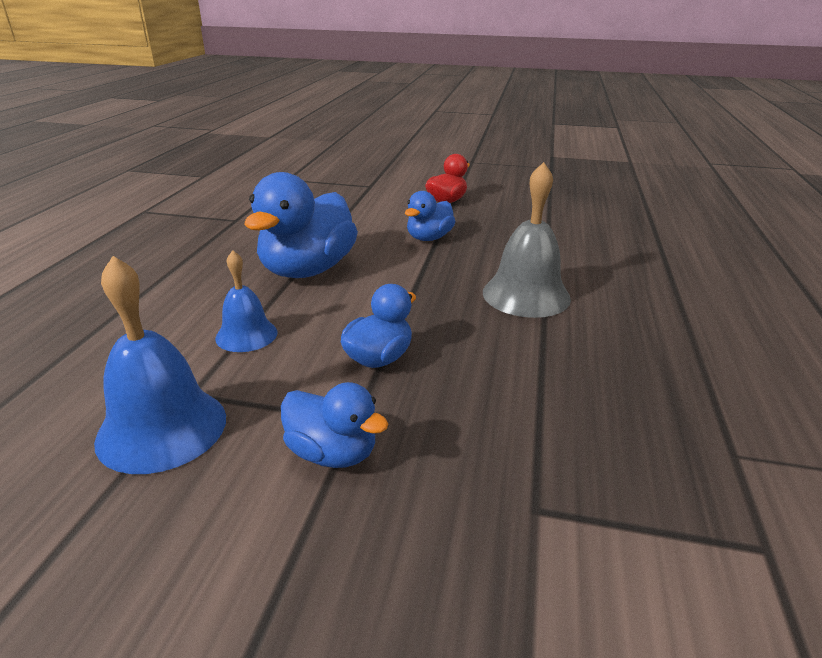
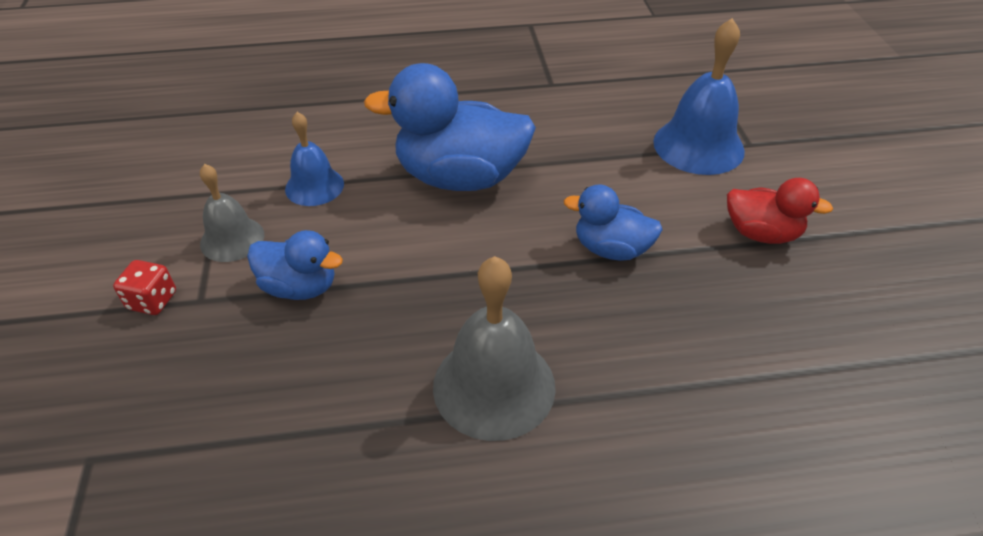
camera: 70 degrees right, 15 degrees up
(162, 428) = (173, 196): blue bell -> blue bell (698, 146)
(279, 391) = (232, 239): none -> grey bell
(332, 453) = (152, 301): blue duck -> red dice

